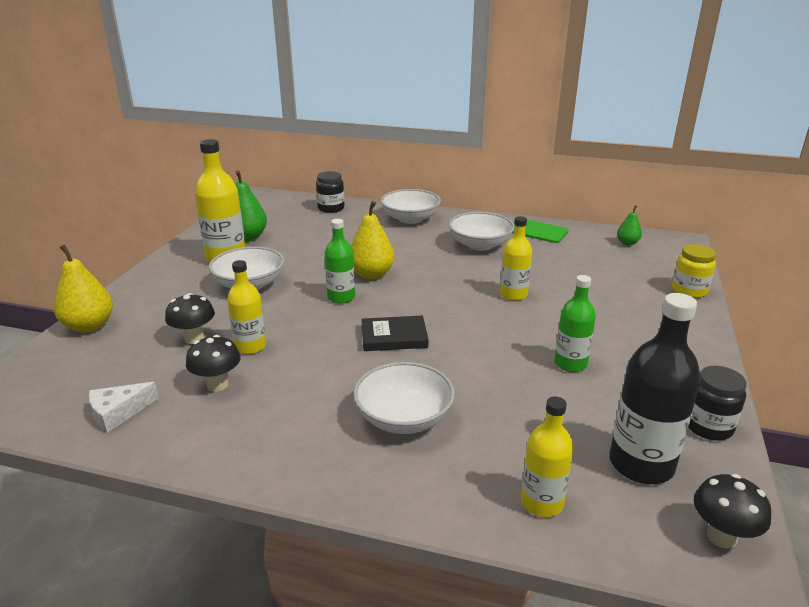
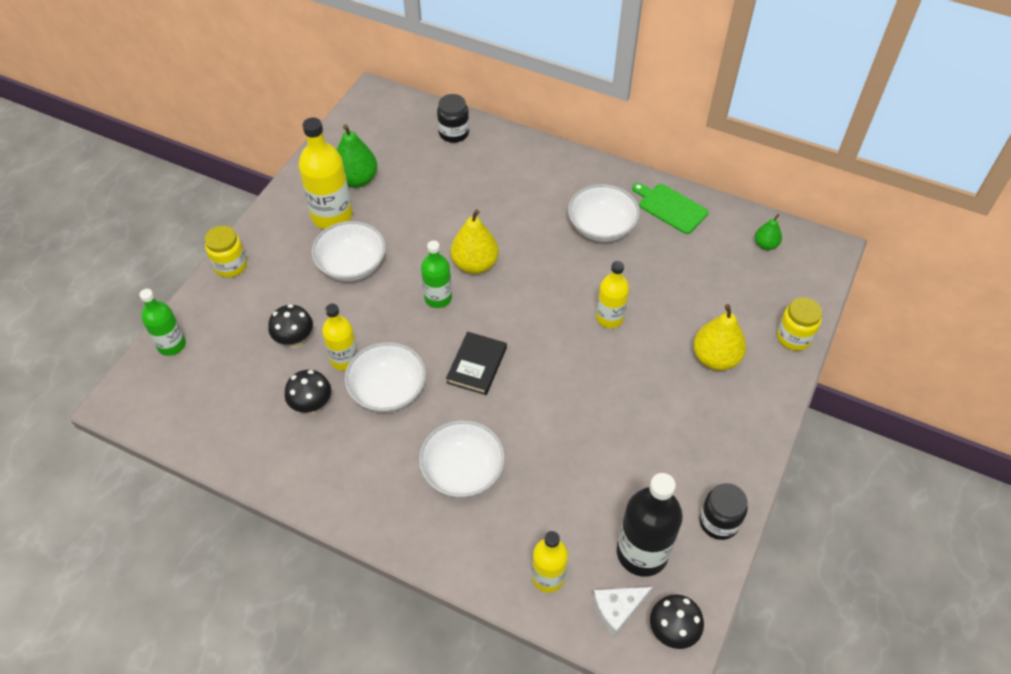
camera: 10 degrees right, 25 degrees up
(89, 326) = (201, 309): yellow pear -> yellow pear (715, 358)
(118, 413) = (230, 428): white cheese -> white cheese (617, 610)
(123, 295) = (230, 265): none -> yellow jar
(394, 337) = (477, 365): black book -> black book turned 75 degrees counterclockwise
(410, 219) = (538, 166): white bowl -> white bowl (388, 390)
(570, 364) = (629, 426): green bottle -> green bottle (171, 345)

